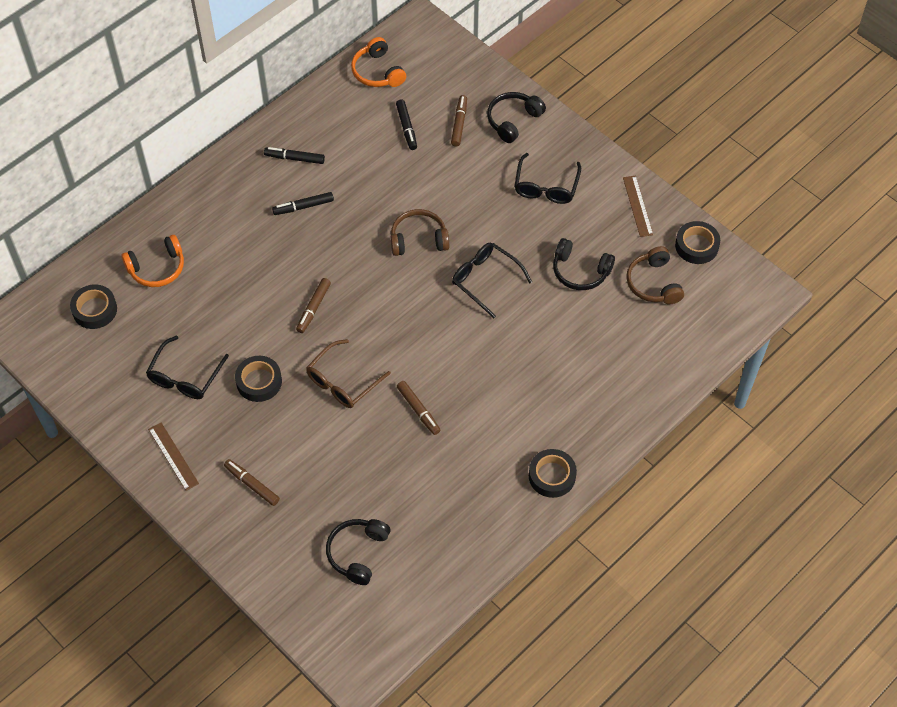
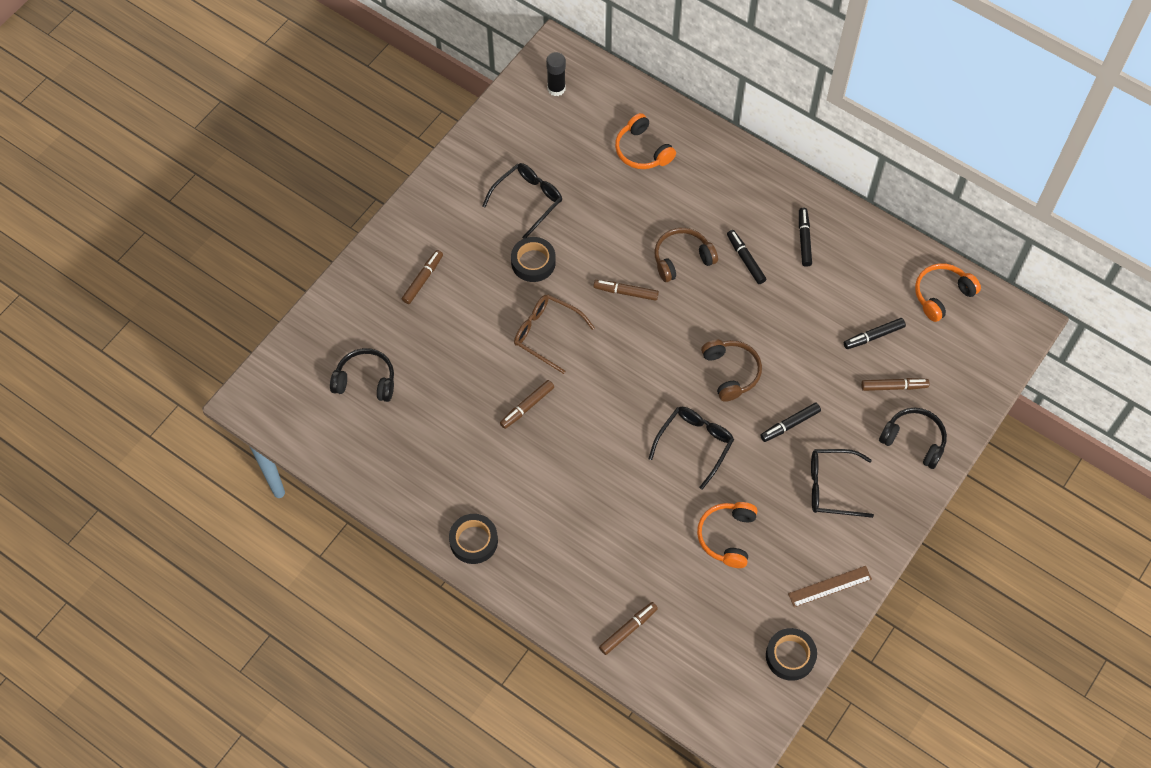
camera: 80 degrees right, 5 degrees up
(57, 331) = (556, 88): none -> black glue stick
(94, 310) = (585, 112): black tape -> none
(173, 456) = (442, 210): brown ruler -> none
(185, 376) = (527, 200): black glasses -> black glasses turned 120 degrees clockwise
(480, 205) = (790, 424): none -> black marker
(580, 271) = (727, 536): black headphones -> orange headphones
(653, 283) = (729, 615): brown headphones -> brown headphones (682, 259)
(658, 362) = (628, 630): none -> brown marker

